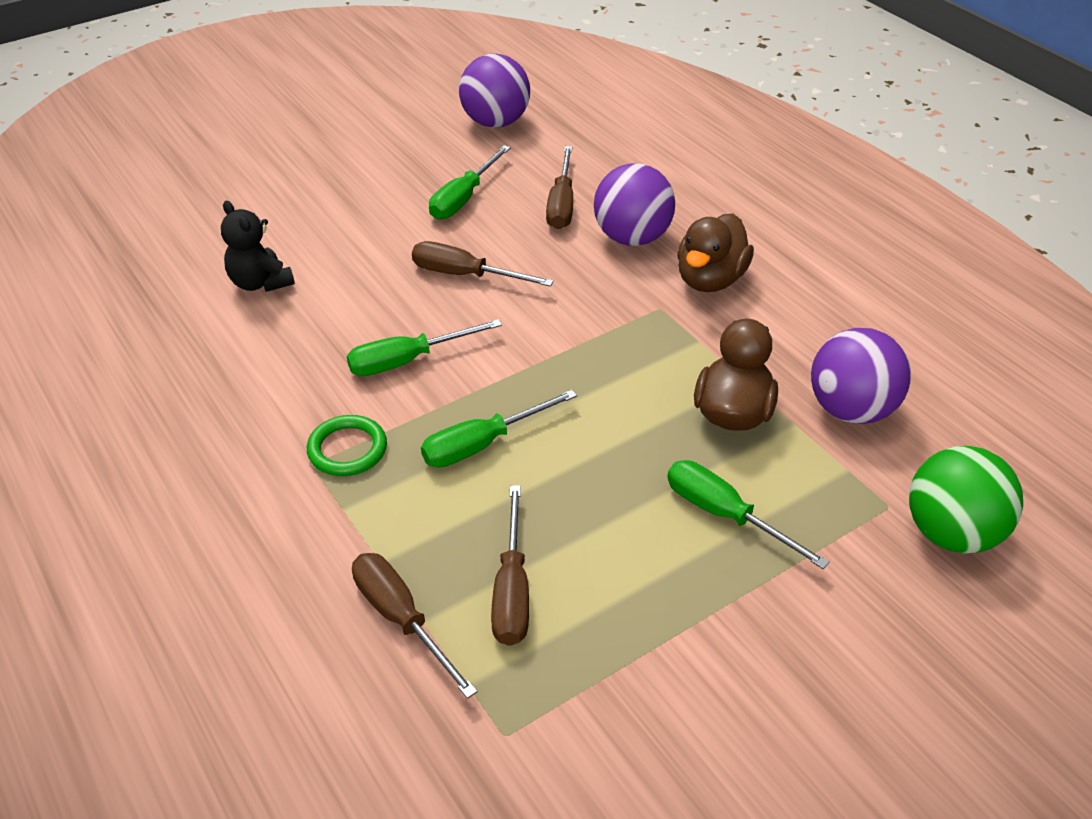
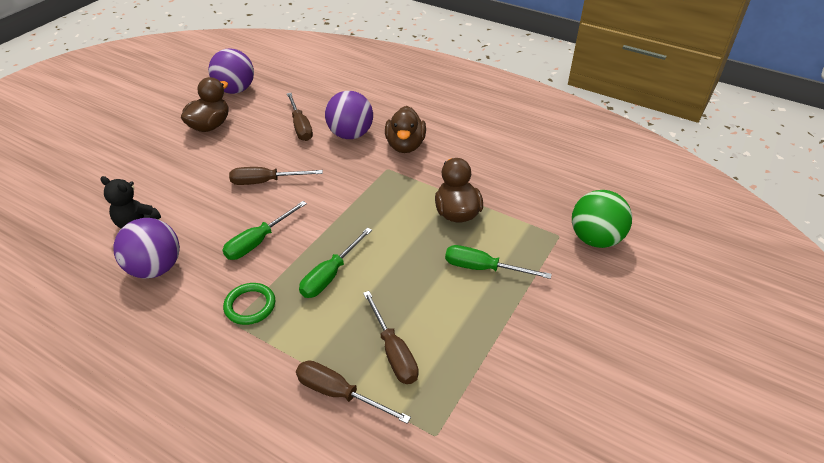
camera: 25 degrees left, 0 degrees up
(430, 168) = (210, 126): none -> brown duck
(463, 198) = (240, 138): green screwdriver -> none
(851, 410) = (514, 192): purple ball -> purple ball (155, 268)

